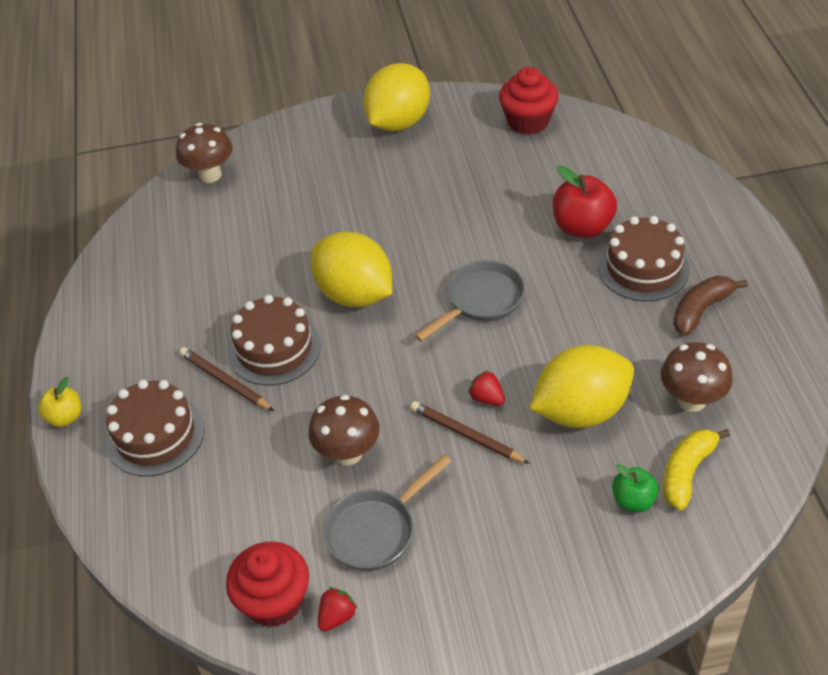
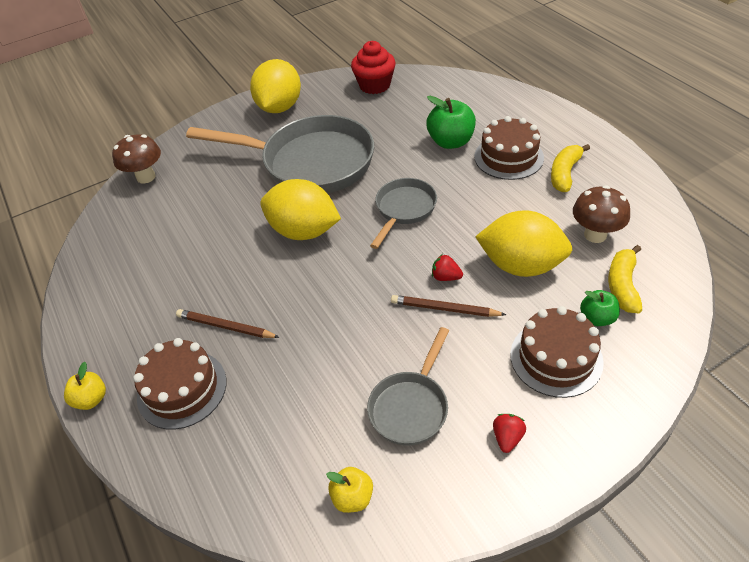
camera: 20 degrees left, 0 degrees up
(274, 349) = (256, 289): brown cake -> brown cake (556, 358)
(274, 601) = (352, 497): red cupcake -> yellow apple
(337, 617) = (414, 491): red strawberry -> red strawberry (507, 438)
(348, 453) = (357, 352): brown mushroom -> none
(401, 208) = (310, 163): none -> grey pan
(581, 411) = (521, 265): yellow lemon -> yellow lemon turned 60 degrees clockwise
(582, 227) = (450, 142): red apple -> green apple
(701, 310) = (564, 173): brown banana -> yellow banana

